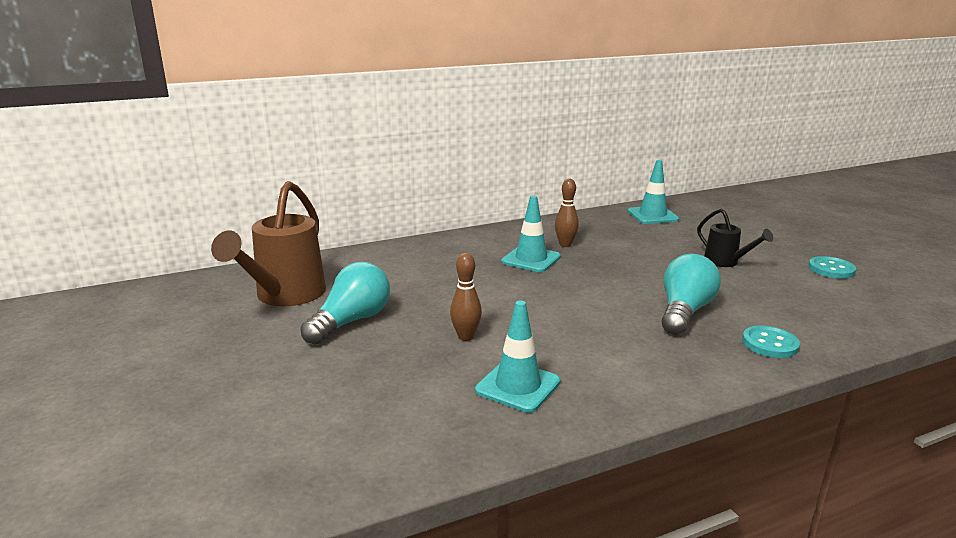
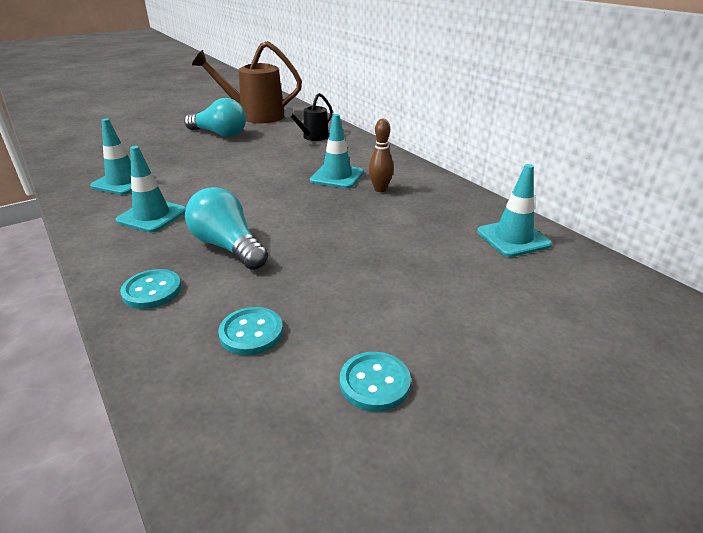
camera: 80 degrees right, 10 degrees up
(466, 337) = (193, 164): brown bowling pin -> none
(622, 355) = (152, 216): none -> turquoise traffic cone
(684, 312) = (228, 246): turquoise light bulb -> turquoise light bulb turned 150 degrees counterclockwise
(725, 262) = (369, 282): black watering can -> black watering can (313, 137)
(805, 302) = (251, 333): none -> turquoise button

